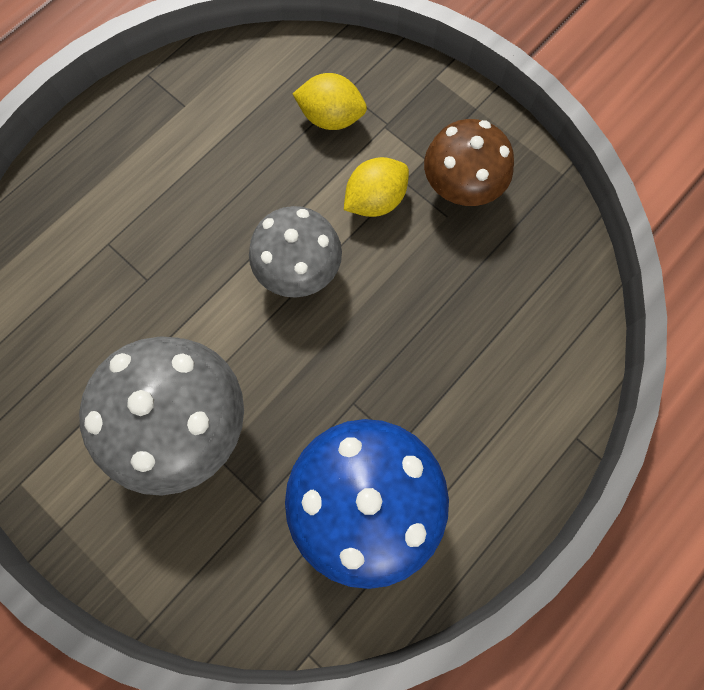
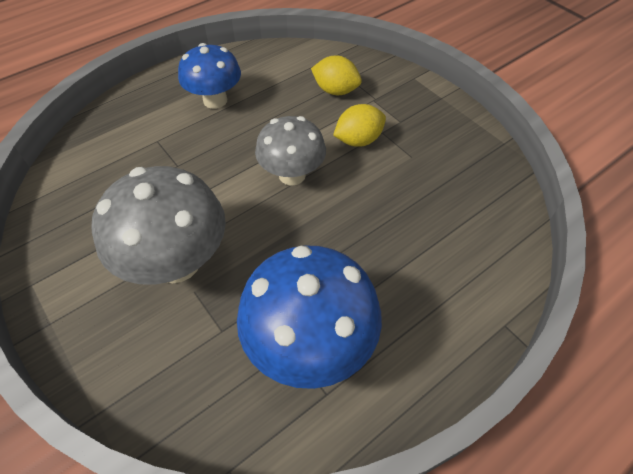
camera: 10 degrees right, 20 degrees down
(168, 161) = (215, 100): none -> blue mushroom
(460, 188) = (424, 141): brown mushroom -> none

